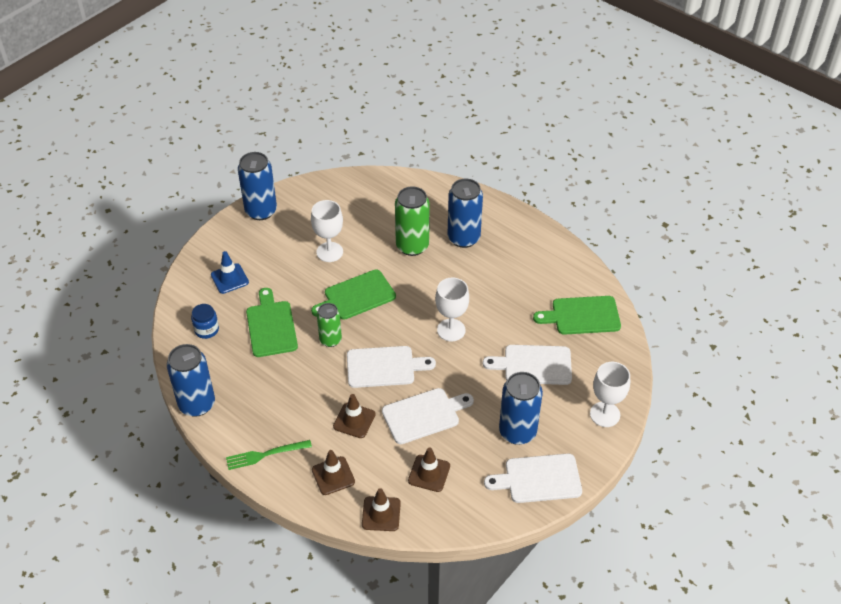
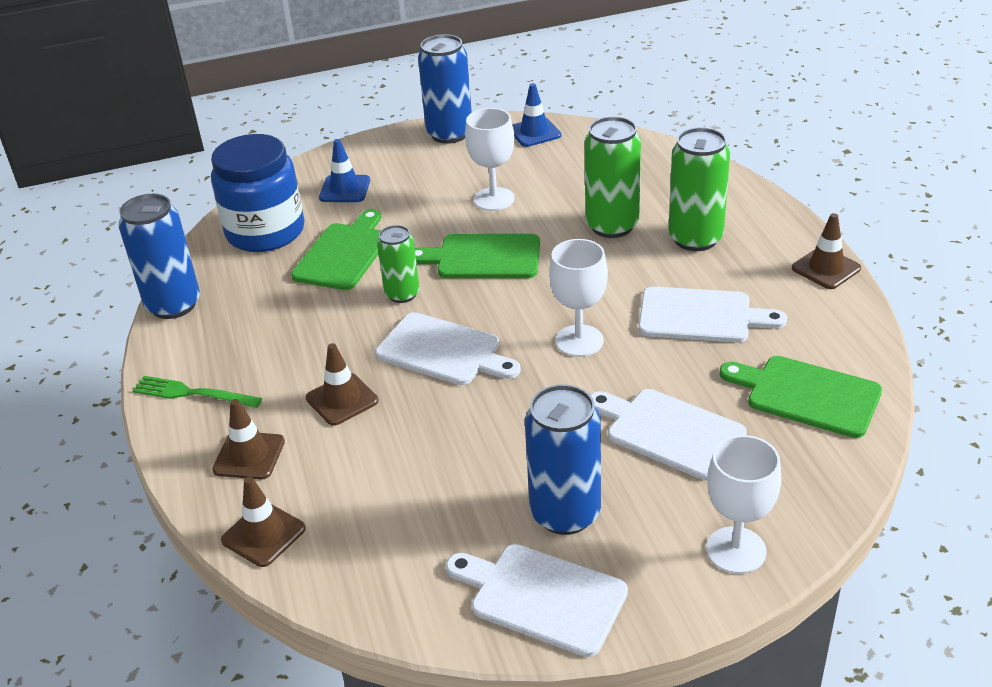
camera: 35 degrees right, 10 degrees down
(206, 330) = (265, 232): blue jar -> blue jar, size x2.21
(314, 191) = (534, 132): none -> blue traffic cone
(424, 415) = (443, 432): white cutting board -> white cutting board (700, 316)
(429, 473) = (380, 511): brown traffic cone -> brown traffic cone (826, 268)
(463, 238) = (695, 238): blue can -> green can

